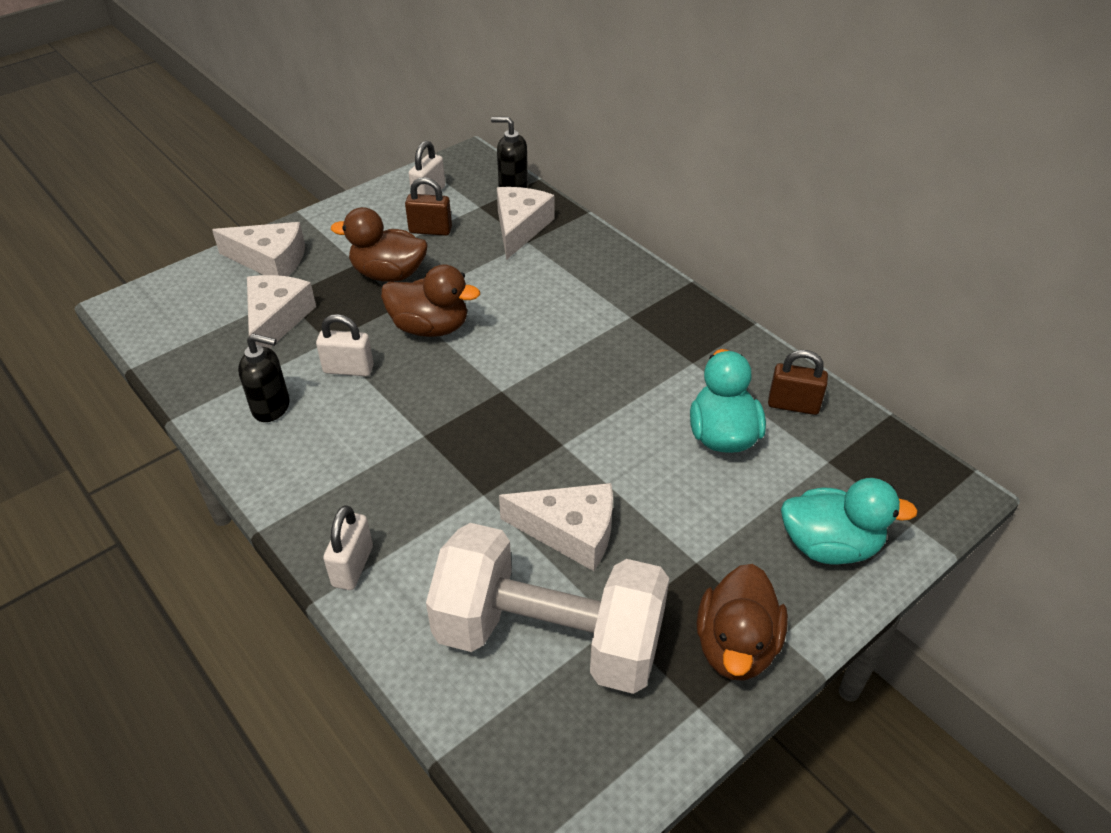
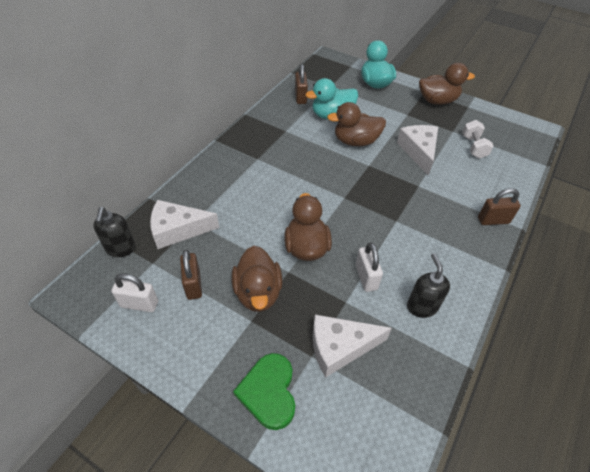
camera: 110 degrees left, 5 degrees up
(270, 261) = (269, 392): white cheese -> green heart
(353, 566) = (493, 220): white padlock -> brown padlock
(549, 638) = (473, 147): white dumbbell -> white dumbbell, size x0.41
(632, 446) = (355, 141): none -> brown duck

